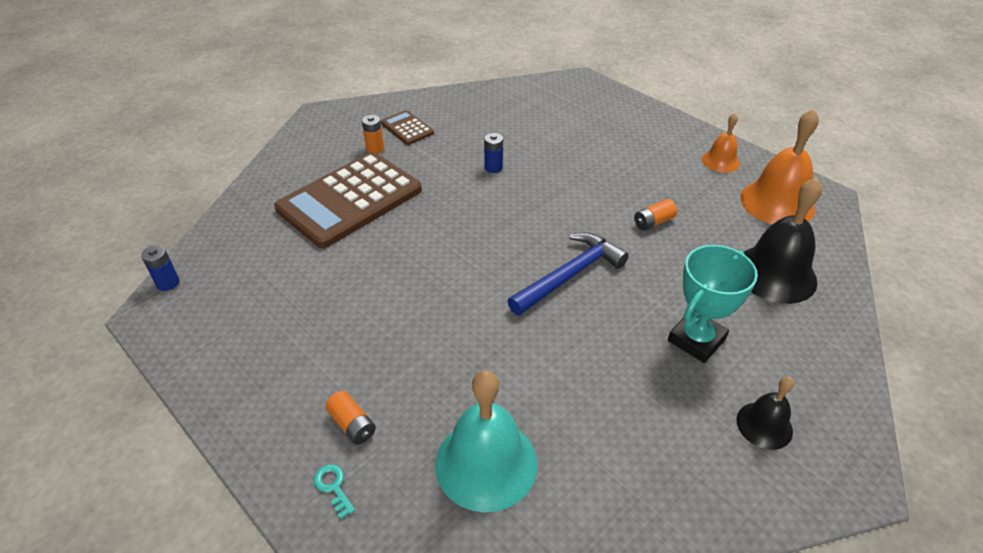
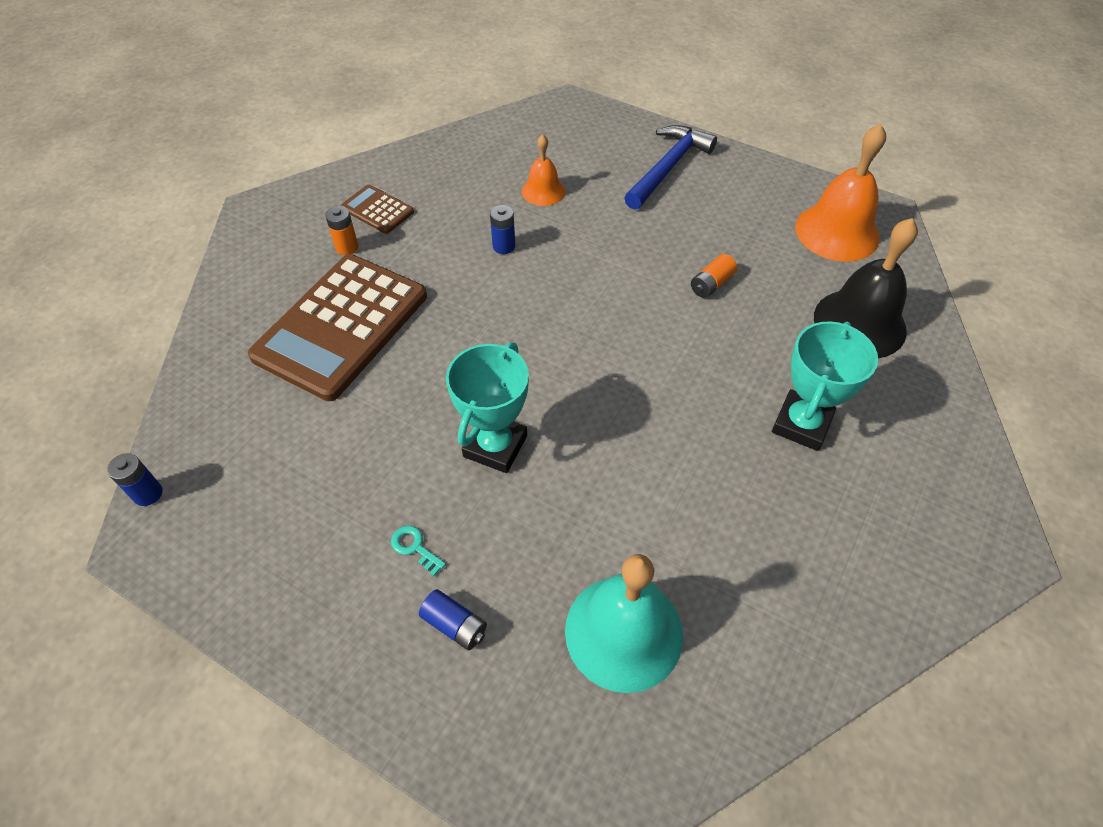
camera: 15 degrees left, 10 degrees up
(333, 487) = (461, 708): turquoise key -> turquoise key (415, 547)
(352, 424) = (455, 625): orange battery -> blue battery
(433, 304) = (495, 446): none -> turquoise trophy
(570, 275) = (640, 373): blue hammer -> blue hammer (668, 167)
(720, 161) = (761, 188): orange bell -> orange bell (543, 191)
(764, 425) = (899, 510): black bell -> none

